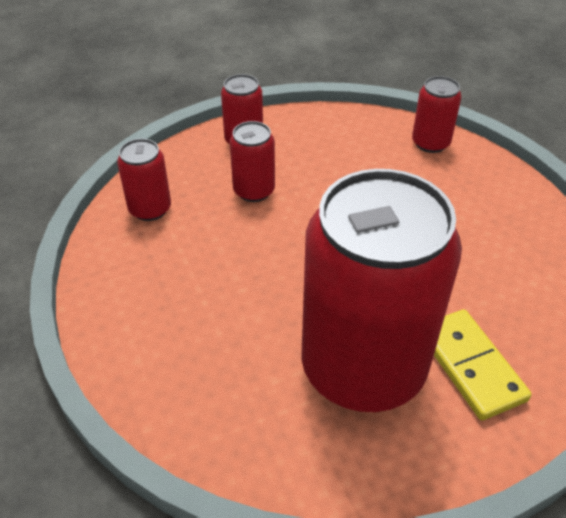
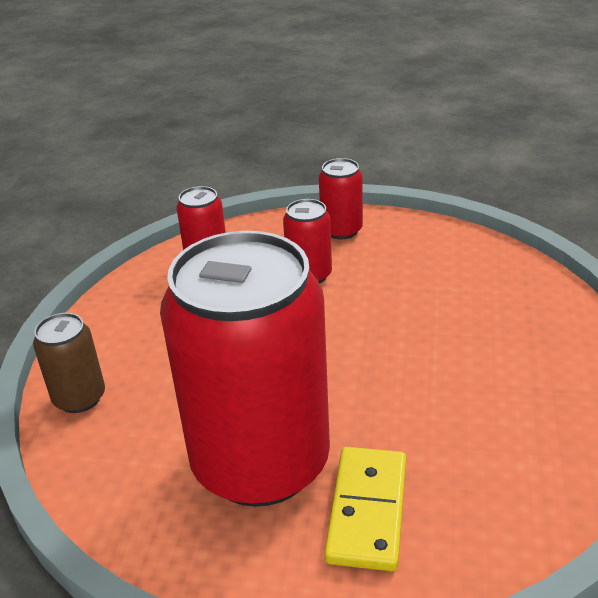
camera: 35 degrees right, 10 degrees down
(155, 387) = (79, 398): none -> brown can
(430, 143) = (535, 290): red can -> none

